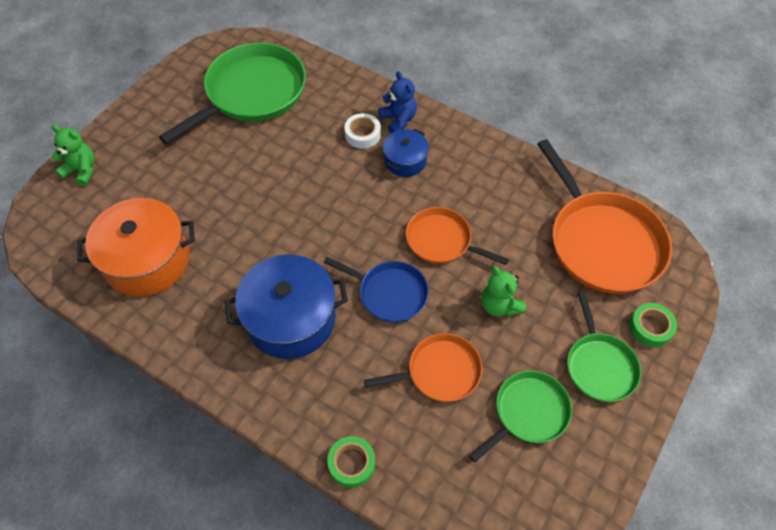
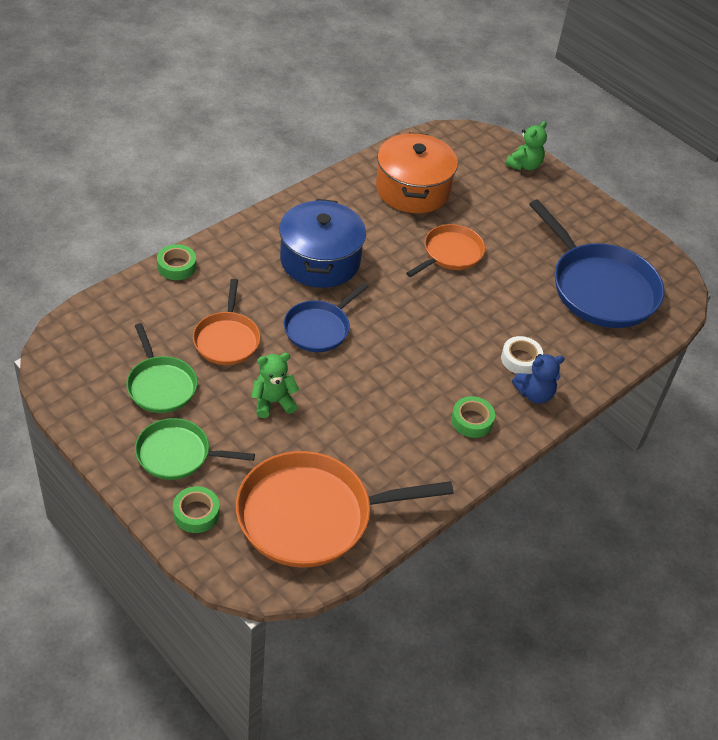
camera: 100 degrees right, 10 degrees down
(252, 93) = (600, 288): green pan -> blue pan
(405, 160) = (474, 383): blue pot -> none
(441, 241) = (363, 382): orange pan -> orange pan (450, 253)
(447, 155) = (472, 421): none -> green tape

